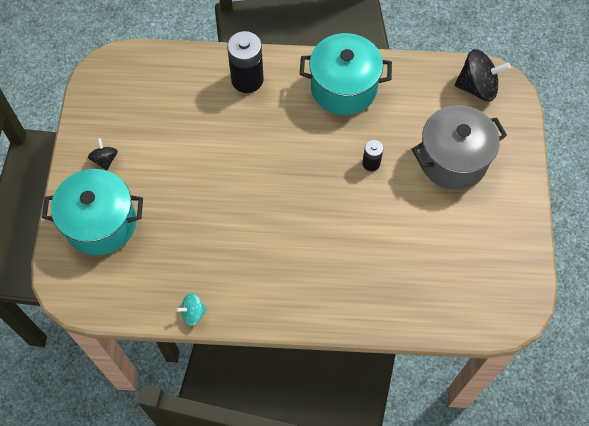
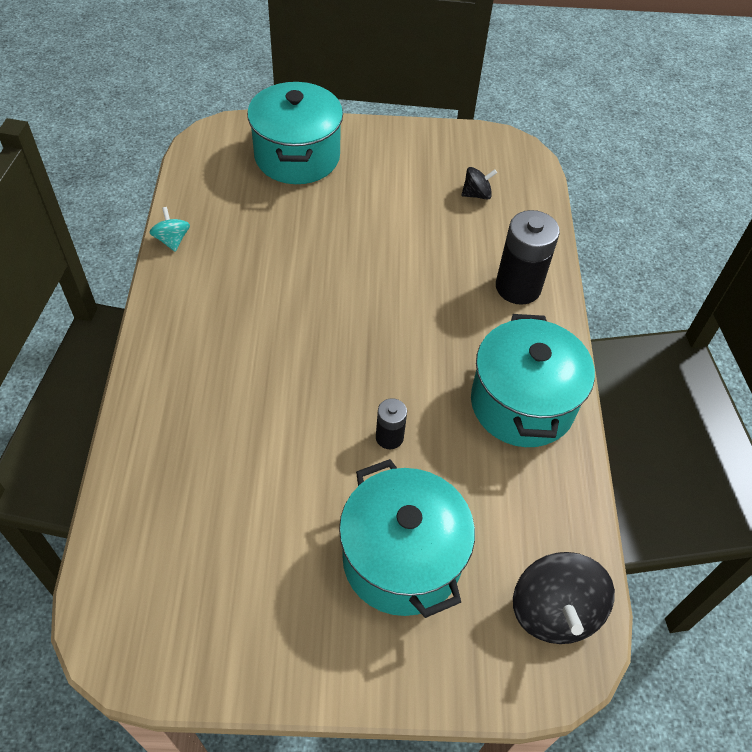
camera: 85 degrees right, 10 degrees down
(105, 160) = (382, 156): black spinning top -> black spinning top (476, 194)
(453, 159) = (402, 559): grey pot -> turquoise pot

